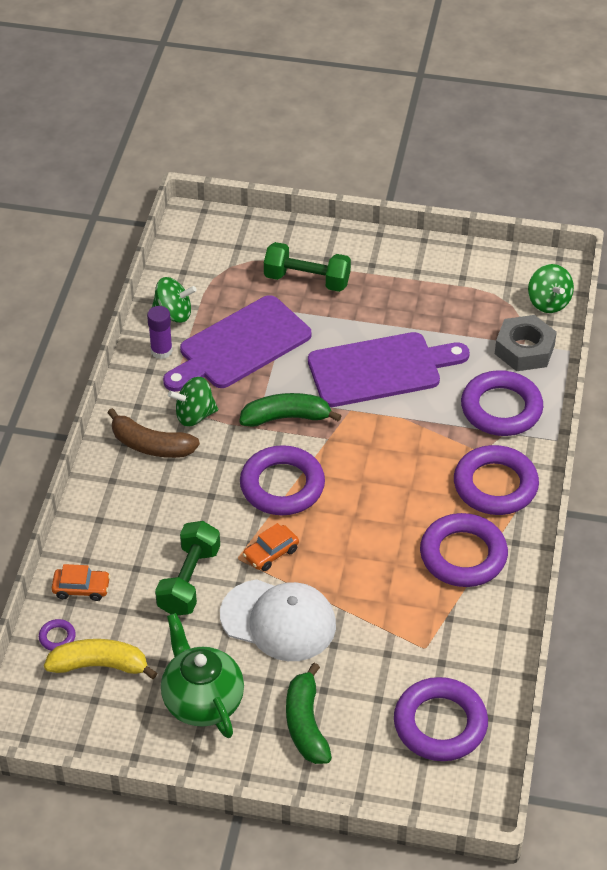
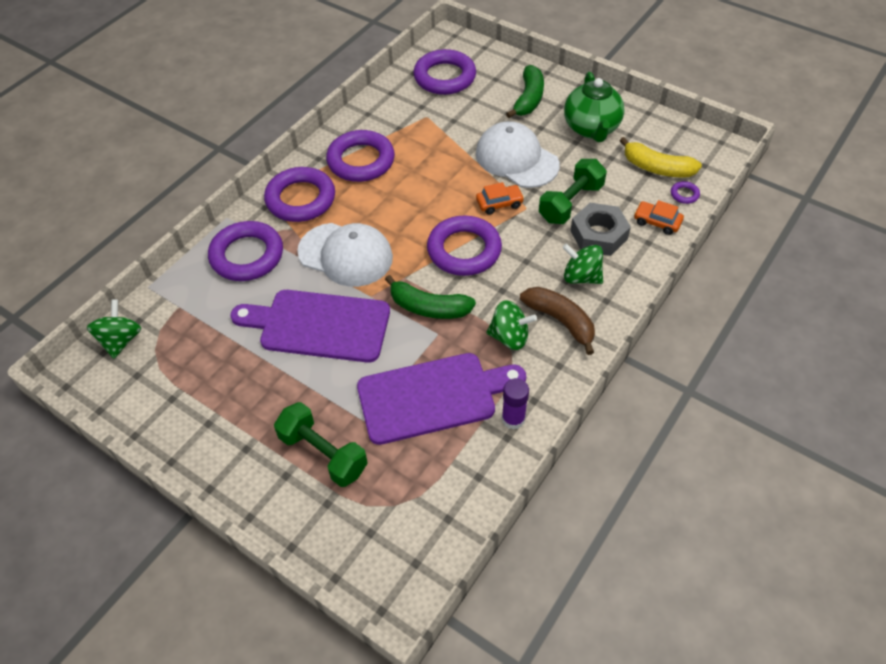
camera: 155 degrees left, 5 degrees up
(173, 314) = (482, 461): green spinning top -> green spinning top (581, 277)
(402, 441) = (345, 255): none -> white cap
(524, 349) = (183, 301): grey nut -> grey nut (599, 235)

